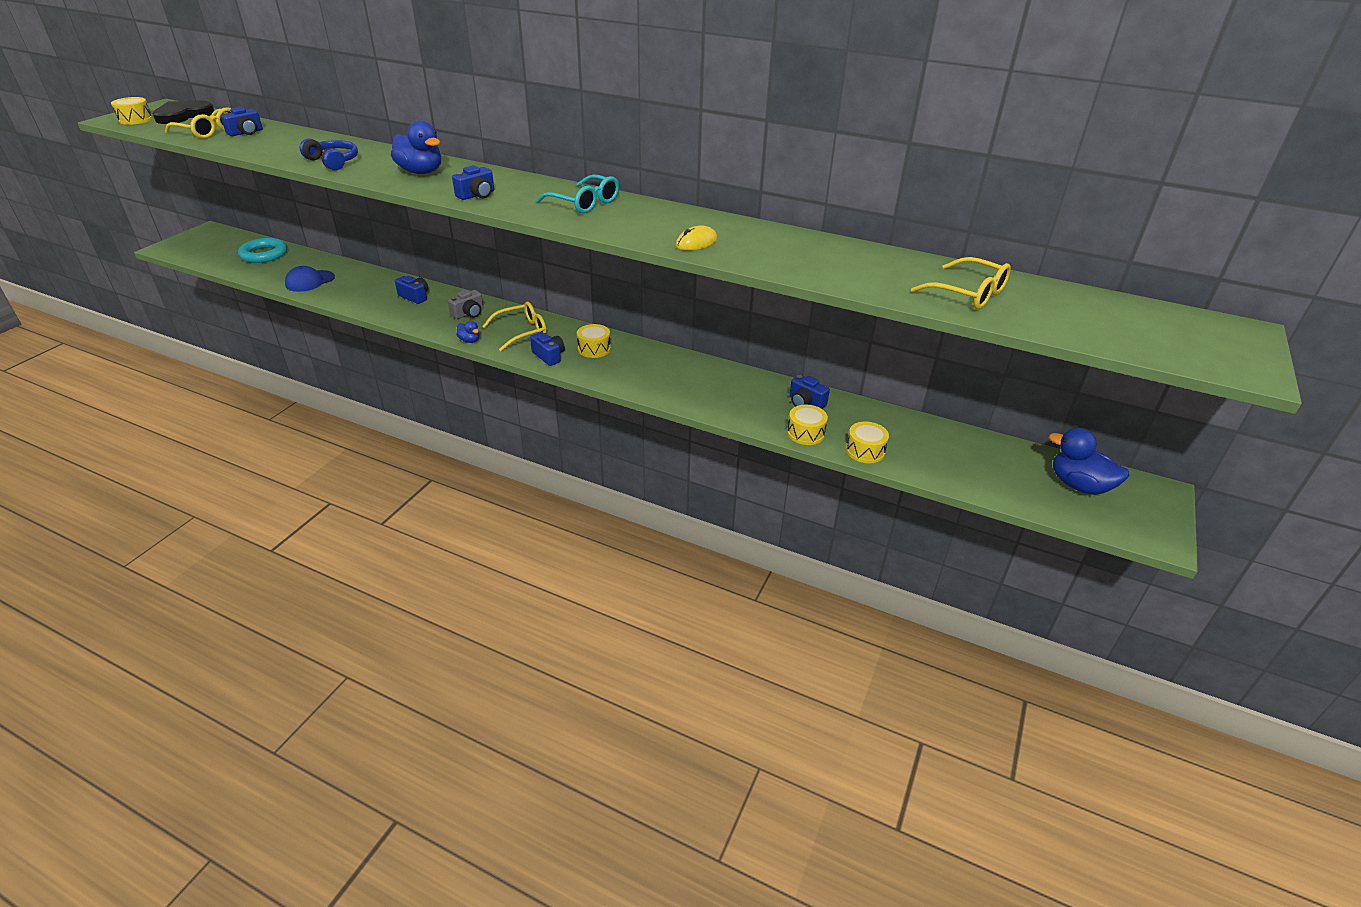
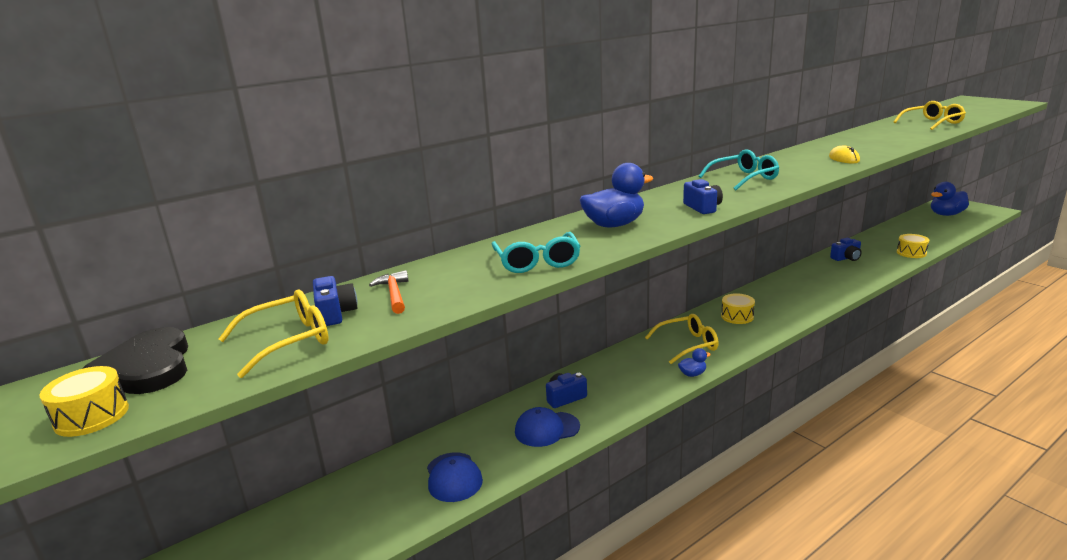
camera: 60 degrees left, 15 degrees down
(264, 254) = (311, 521): turquoise ring -> none
(275, 139) = (394, 294): none -> orange hammer
(333, 162) = (537, 262): blue headphones -> turquoise glasses
(371, 298) = (547, 429): none -> blue cap
(468, 313) = (630, 369): grey camera -> none
(522, 332) = (688, 345): yellow glasses -> yellow glasses turned 75 degrees clockwise
(549, 356) = (743, 337): blue camera -> none
(805, 433) = (888, 264): yellow drum -> none

